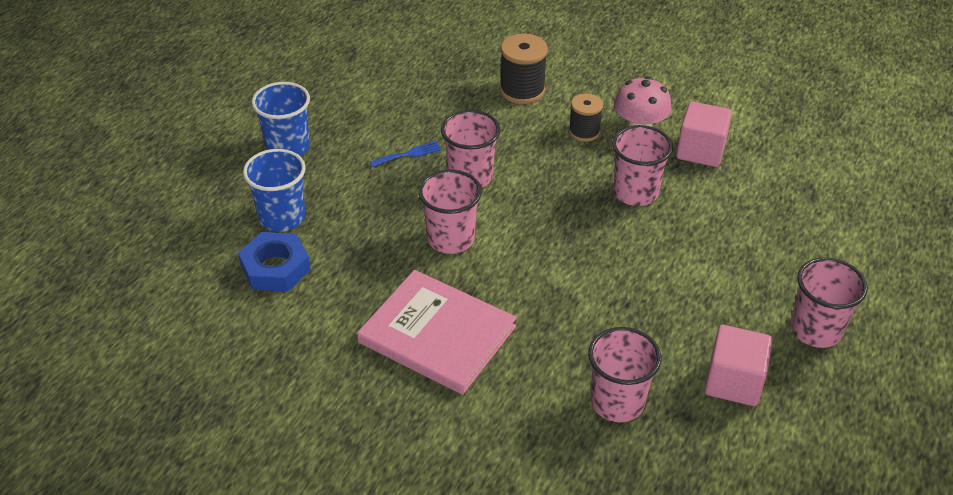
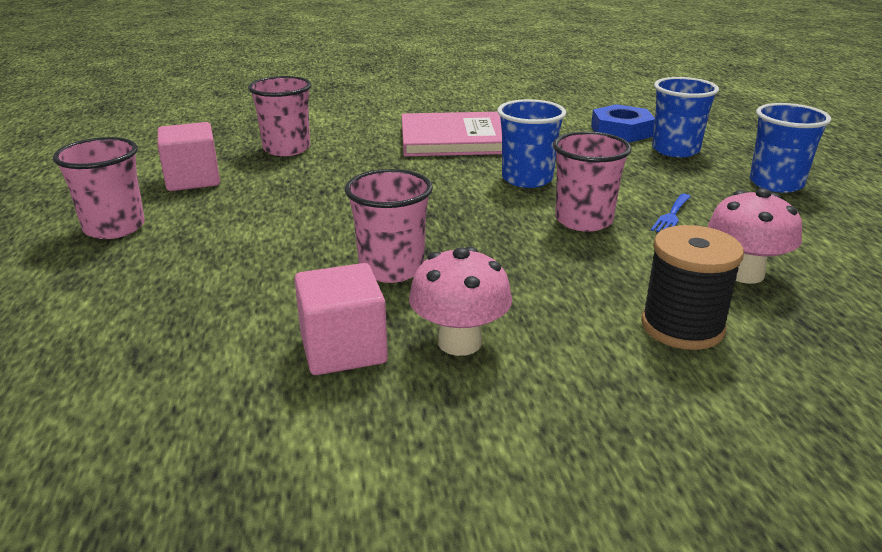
camera: 145 degrees right, 15 degrees down
(442, 100) = (744, 273): none -> pink mushroom
(450, 239) = (527, 179): pink cup -> blue cup
(584, 132) = (528, 308): black spool -> none

